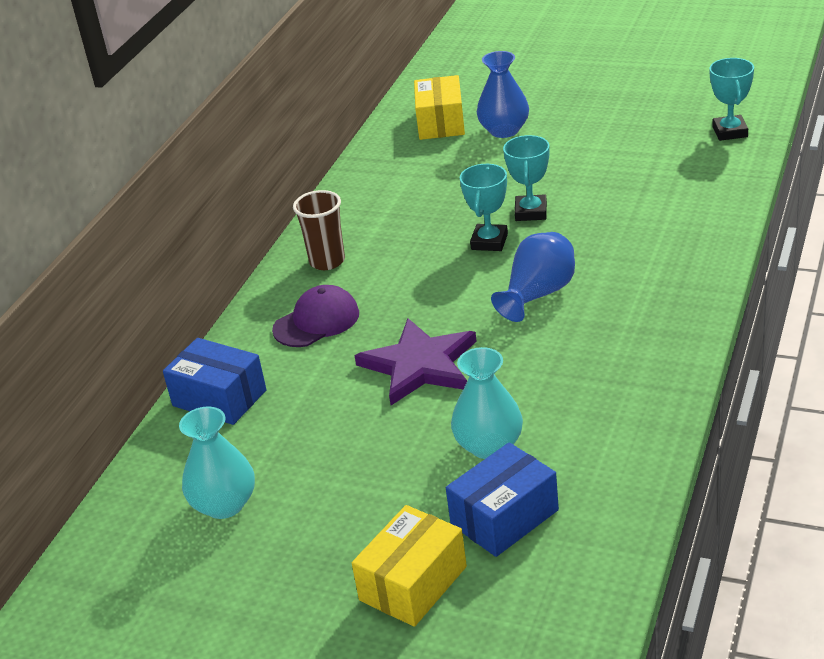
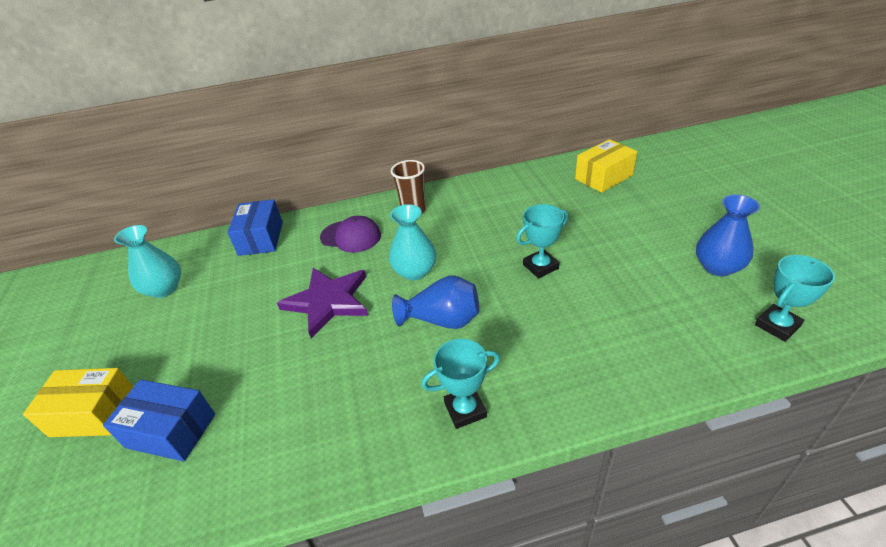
camera: 55 degrees right, 5 degrees up
(489, 242) = (487, 265): turquoise trophy -> turquoise trophy (465, 410)
(489, 445) = (251, 381): turquoise vase -> turquoise vase (415, 271)
(504, 130) = (626, 206): blue vase -> blue vase (718, 267)

